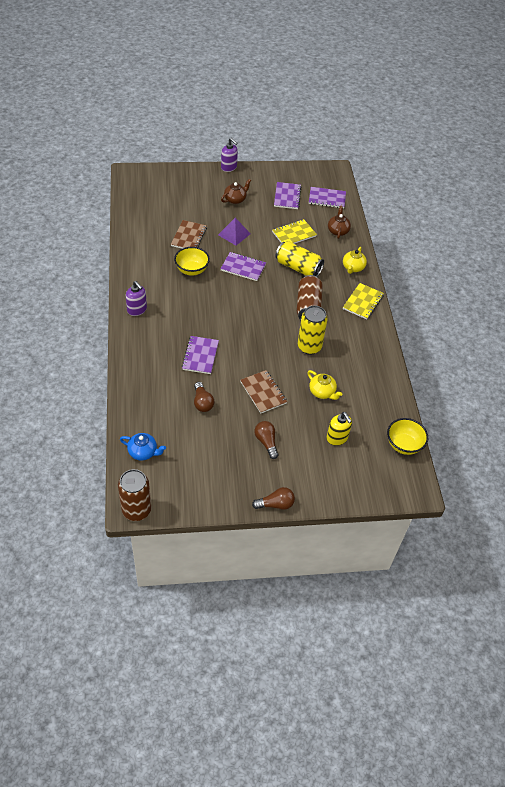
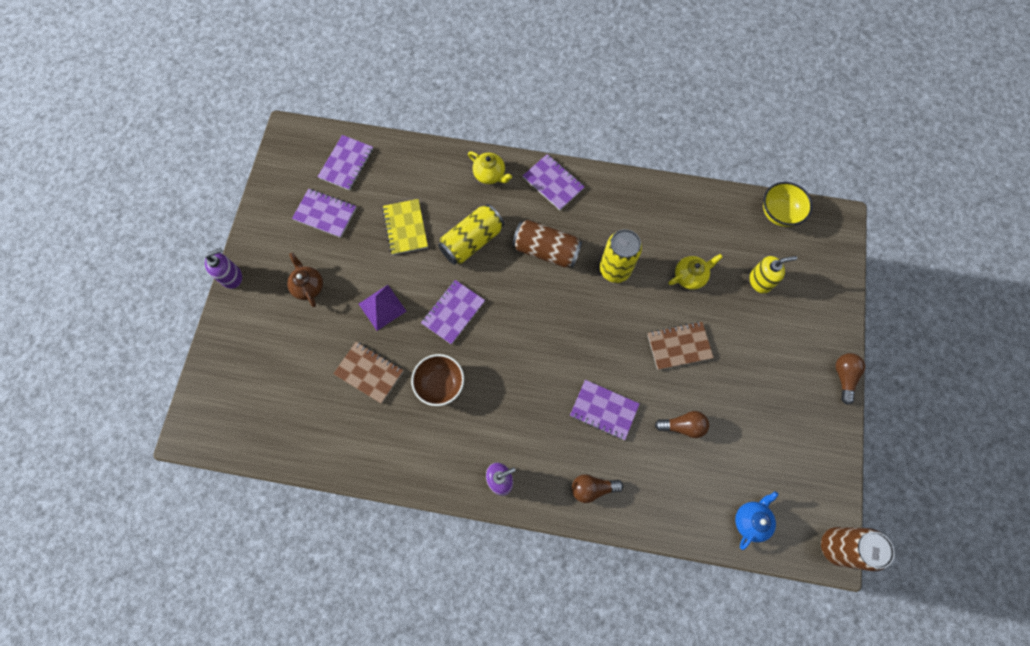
camera: 70 degrees left, 20 degrees up
(192, 270) = (440, 384): yellow bowl -> brown bowl
(266, 442) = (755, 363): brown light bulb -> brown light bulb (592, 488)
(338, 231) = (415, 170): brown teapot -> none
(363, 302) = (553, 183): yellow notebook -> purple notebook

